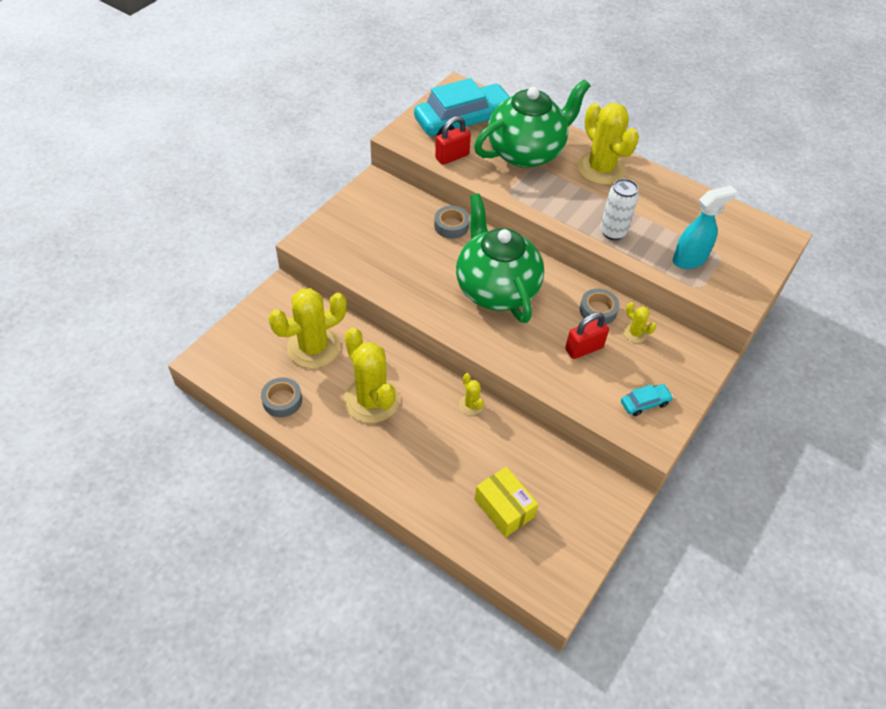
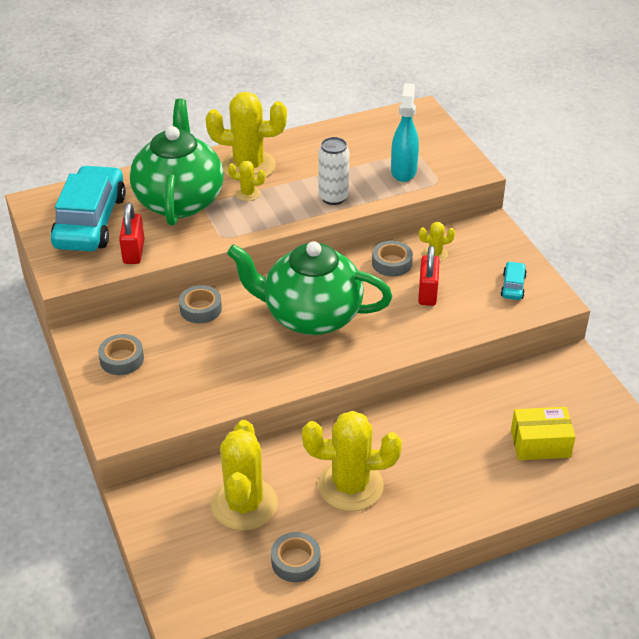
camera: 55 degrees left, 10 degrees down
(371, 211) = (122, 359): none -> grey tape
(471, 405) = (411, 412): yellow cactus -> yellow cactus (247, 193)

